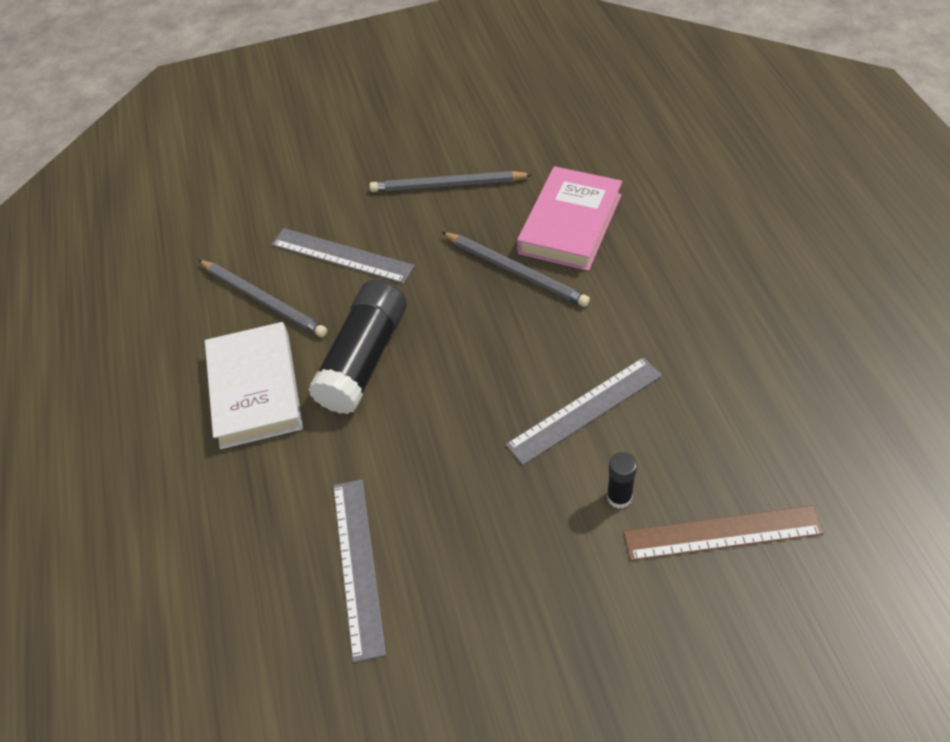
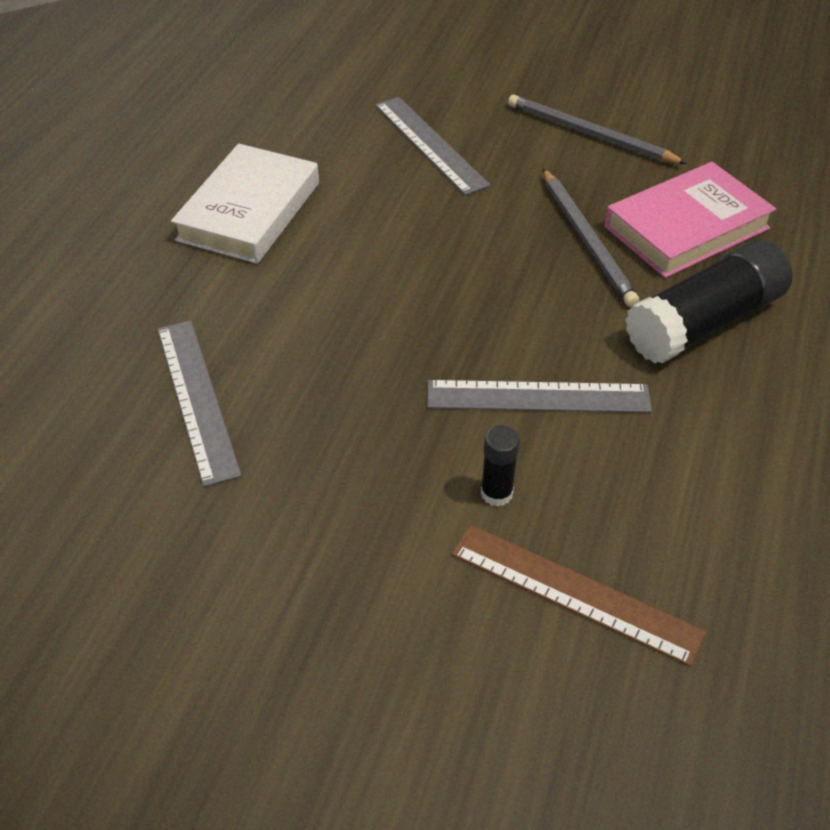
camera: 30 degrees right, 5 degrees down
(263, 300) = (325, 145): grey pencil -> none
(357, 565) = (196, 399): grey ruler -> grey ruler turned 45 degrees counterclockwise
(364, 359) = (367, 238): black glue stick -> black glue stick (704, 322)

